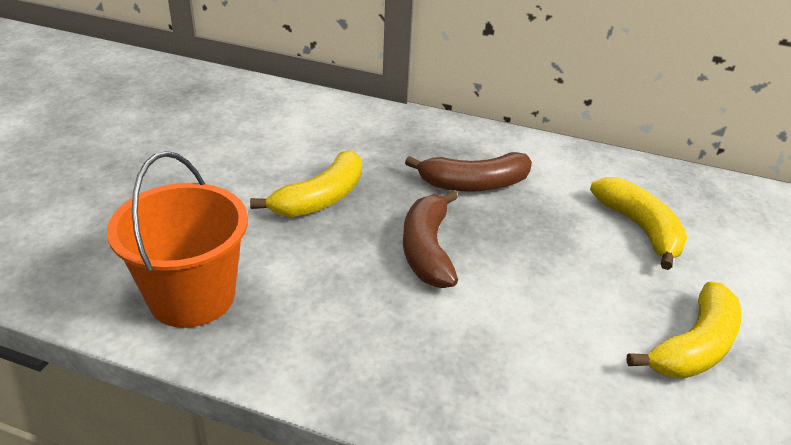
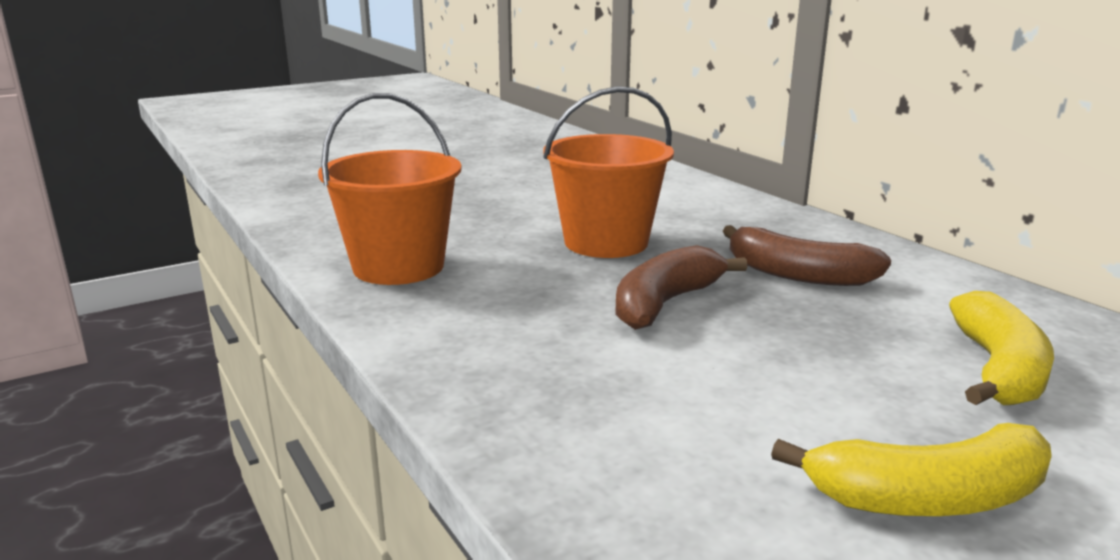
camera: 40 degrees right, 15 degrees down
(321, 198) = (606, 242): yellow banana -> orange bucket

